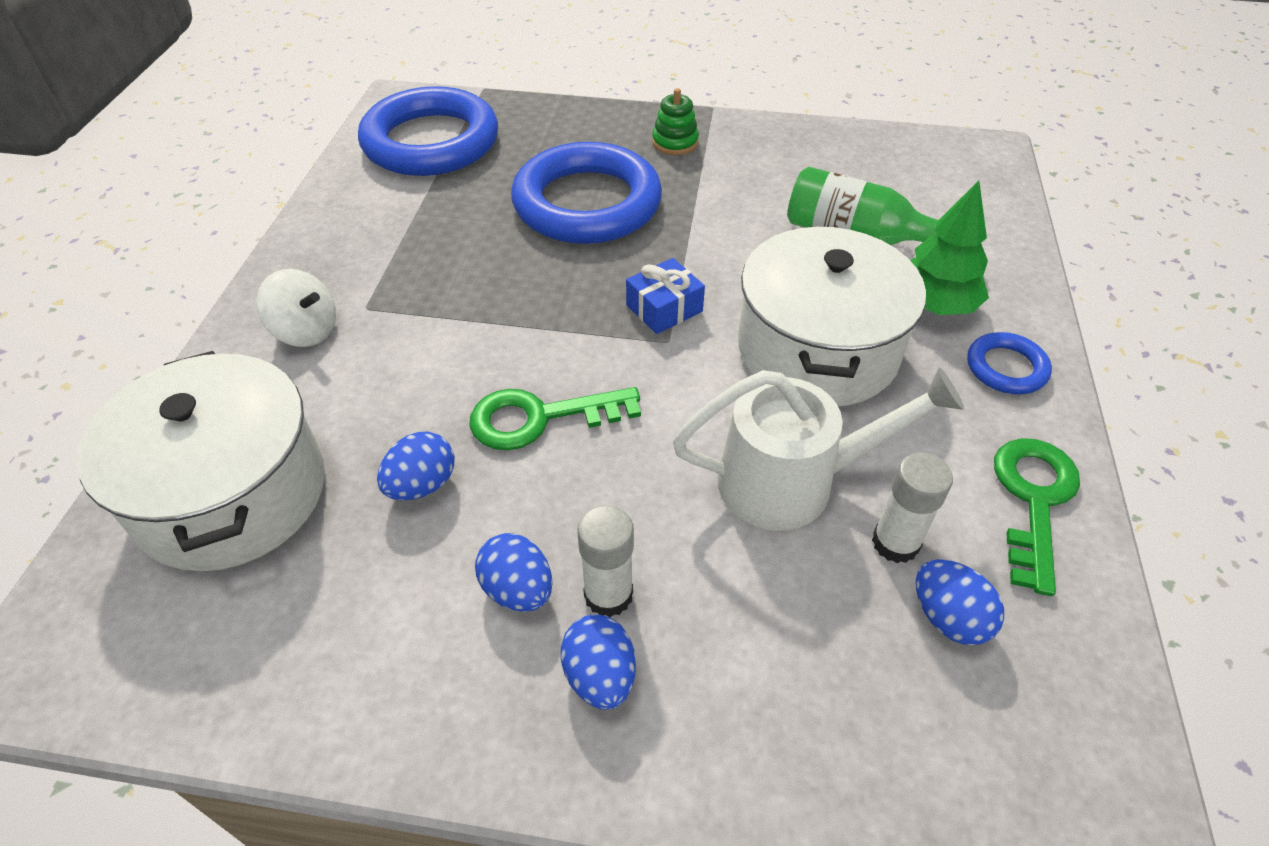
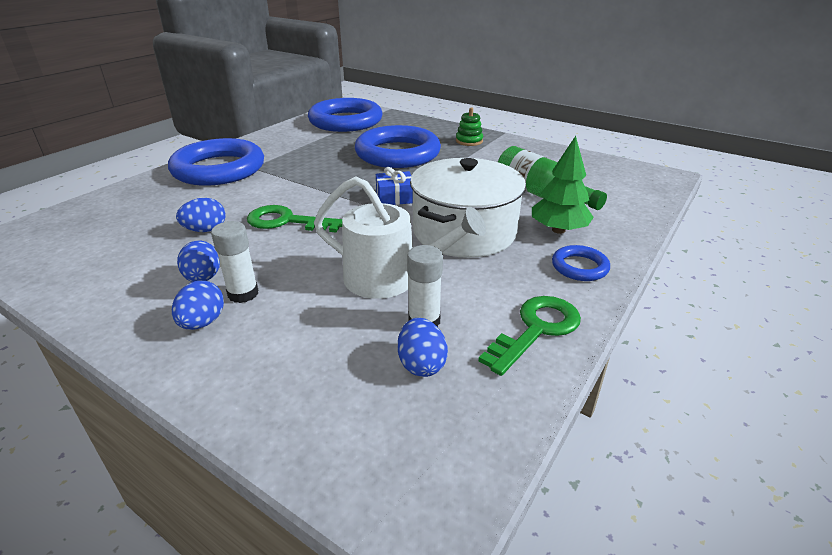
camera: 25 degrees right, 15 degrees down
(231, 493) = (126, 212): white pot -> none
(306, 331) = (219, 169): white spinning top -> blue ring

